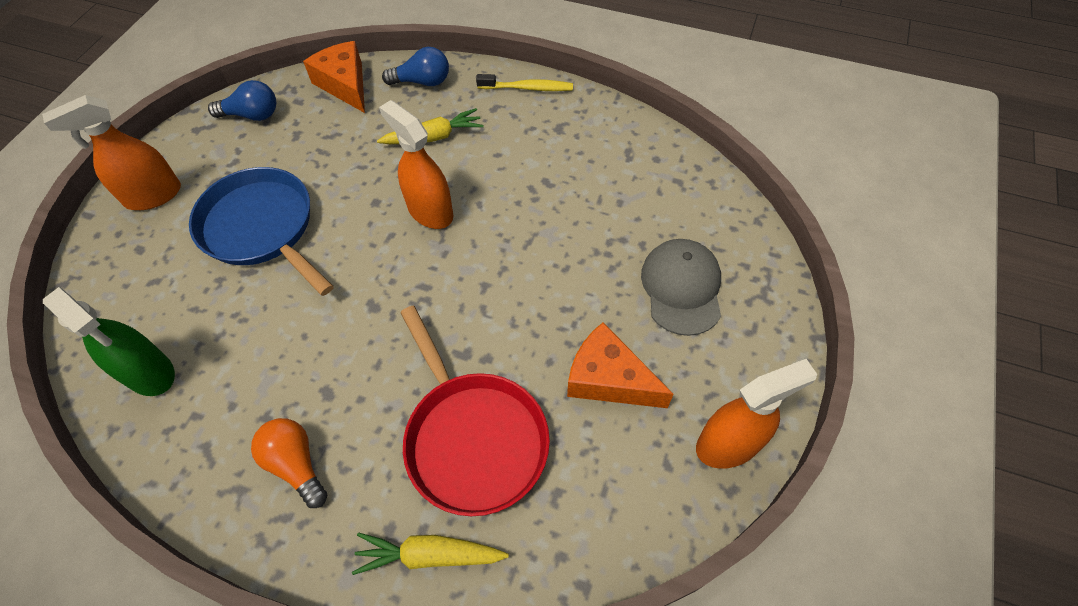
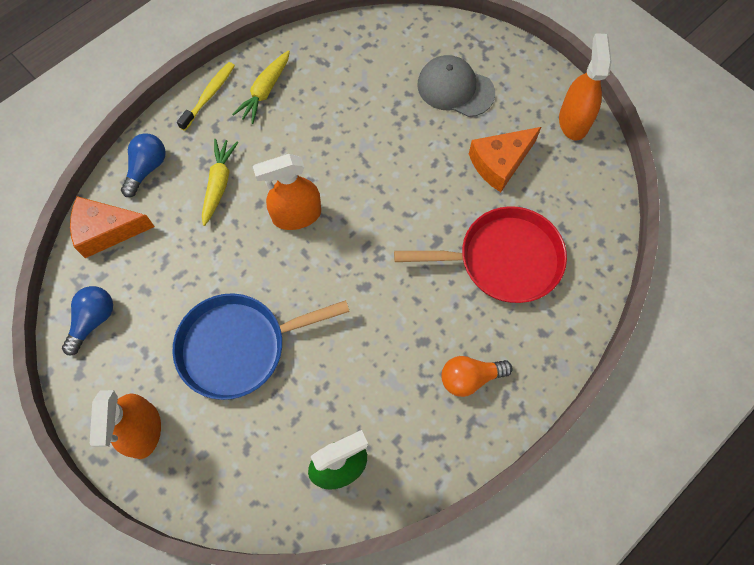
camera: 65 degrees left, 10 degrees up
(429, 555) = (569, 314): yellow carrot -> yellow carrot (265, 91)

